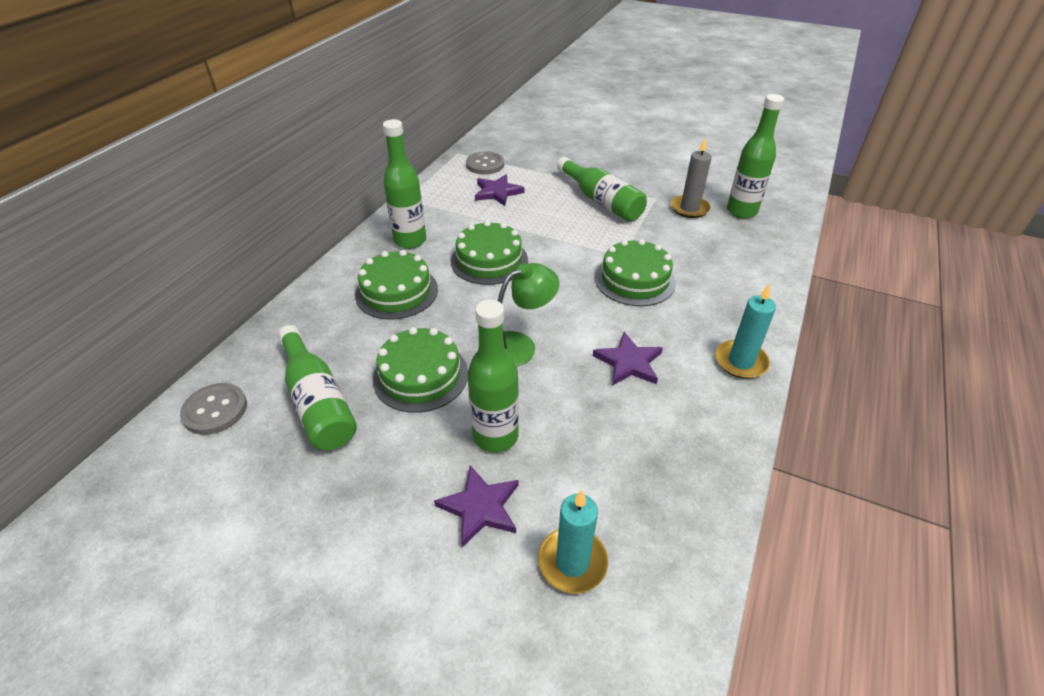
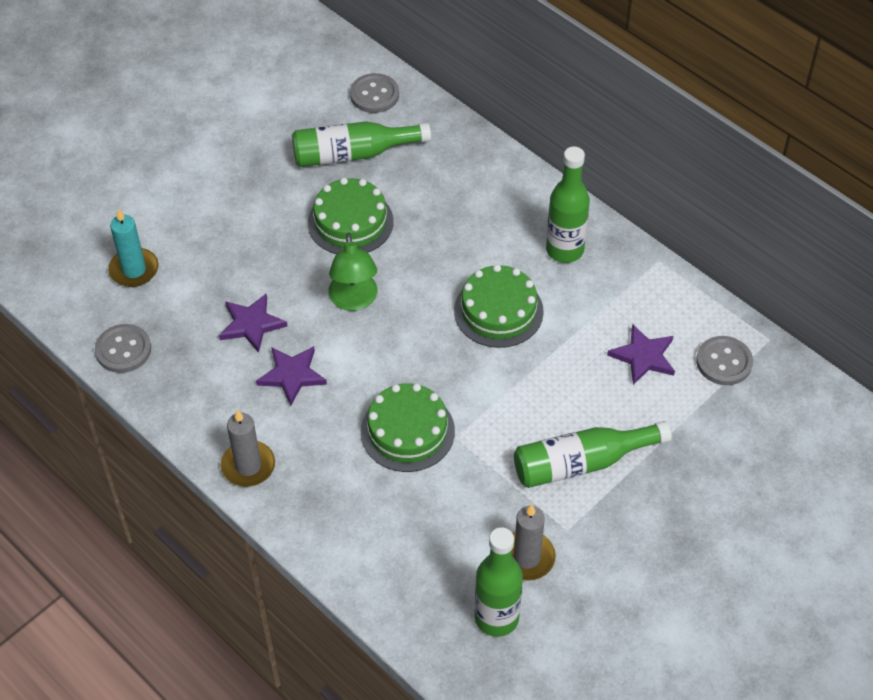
camera: 110 degrees right, 10 degrees up
(396, 292) = (476, 224): green cake -> none
(480, 507) = (202, 231): purple star -> purple star (251, 324)
(495, 436) = (260, 256): green bottle -> none
(692, 519) = (123, 350): none -> grey button
(741, 362) = (248, 466): turquoise candle -> grey candle

